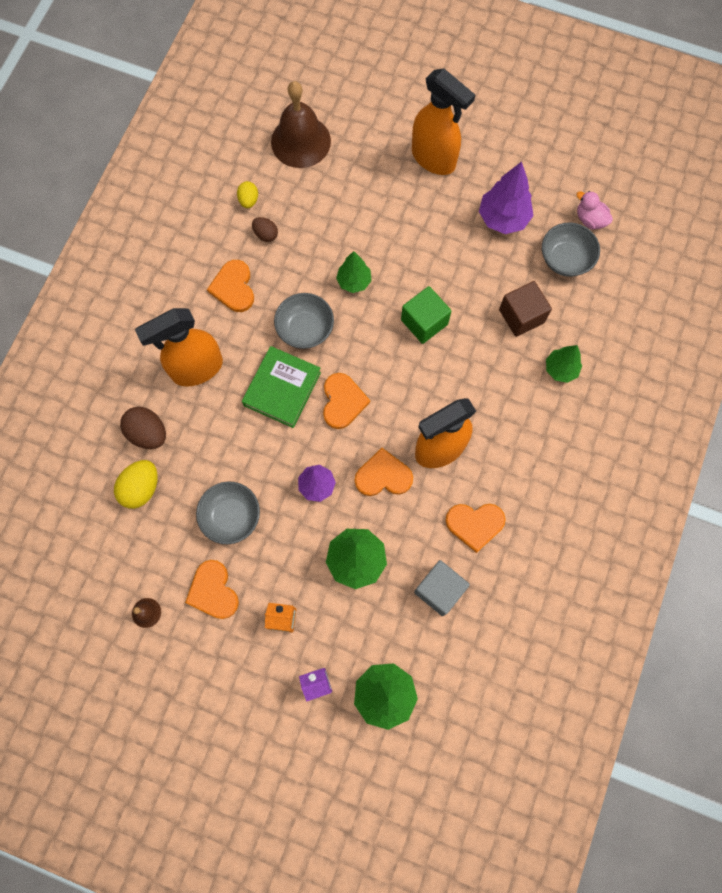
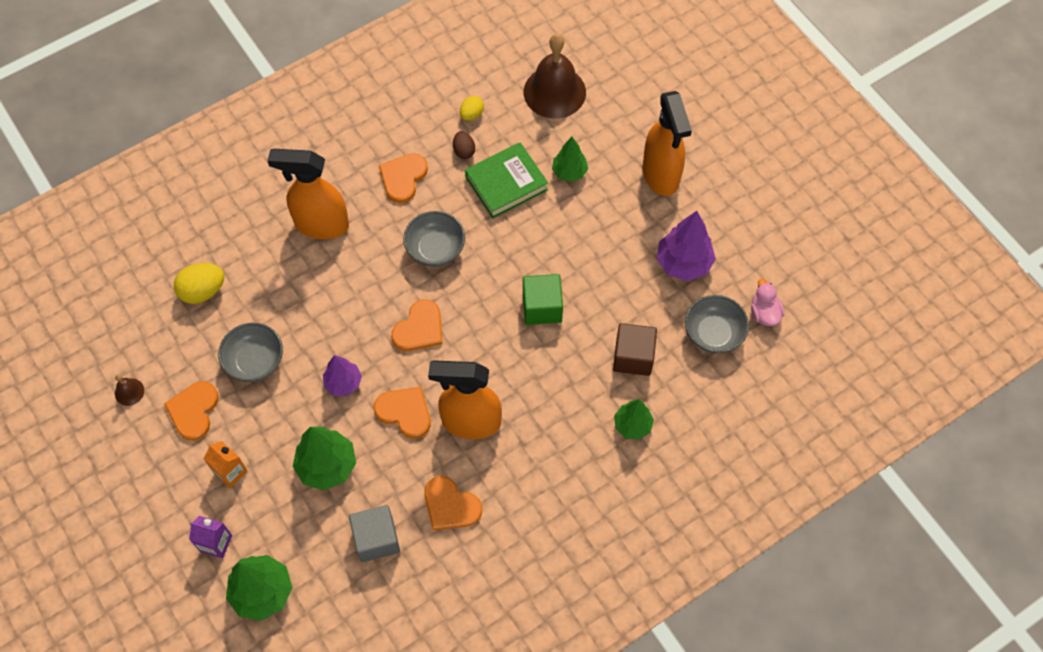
camera: 35 degrees right, 10 degrees down
(148, 433) = (242, 251): brown egg -> none
(282, 389) = (377, 285): green book -> green book (506, 183)
(354, 281) = (508, 235): green tree -> green tree (569, 172)

